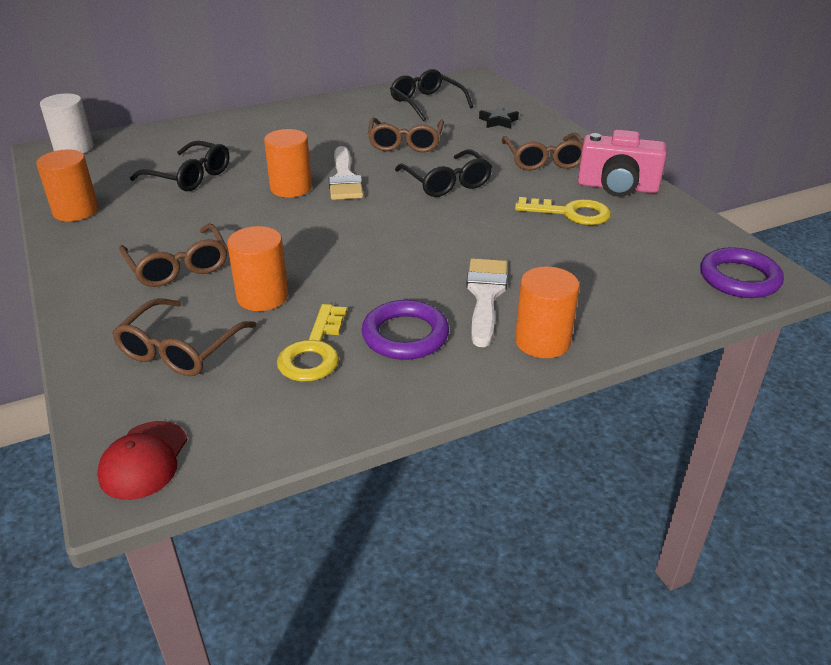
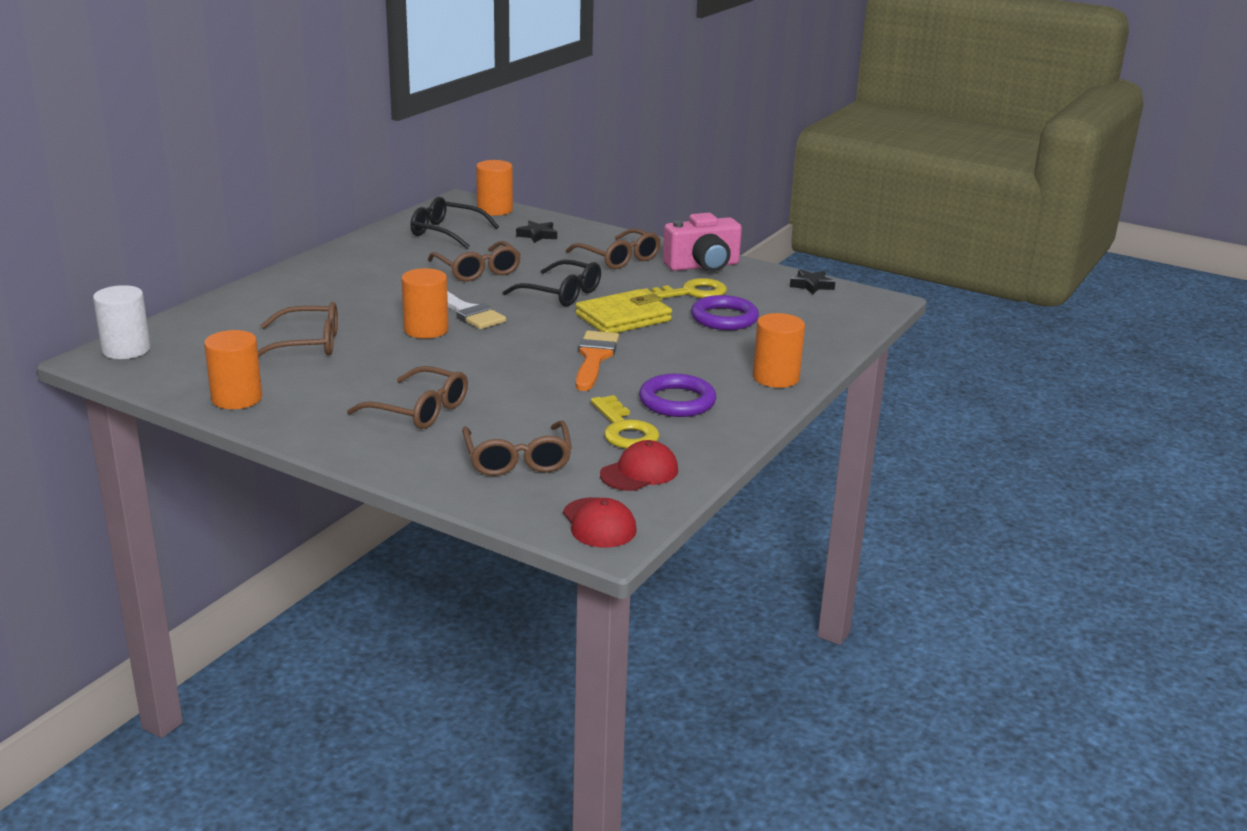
camera: 35 degrees left, 10 degrees down
(190, 177) = (308, 344): black glasses -> brown glasses
(261, 410) = (639, 472): none -> red cap
(262, 297) = (529, 410): orange cylinder -> orange cylinder (495, 210)
(390, 259) = (594, 358): none -> orange brush
(471, 222) = (623, 317): none -> yellow wallet
(485, 296) = (701, 362): white brush -> none
(712, 238) = (811, 285): none -> black star
(739, 278) = (856, 306): purple ring -> purple ring (724, 318)

